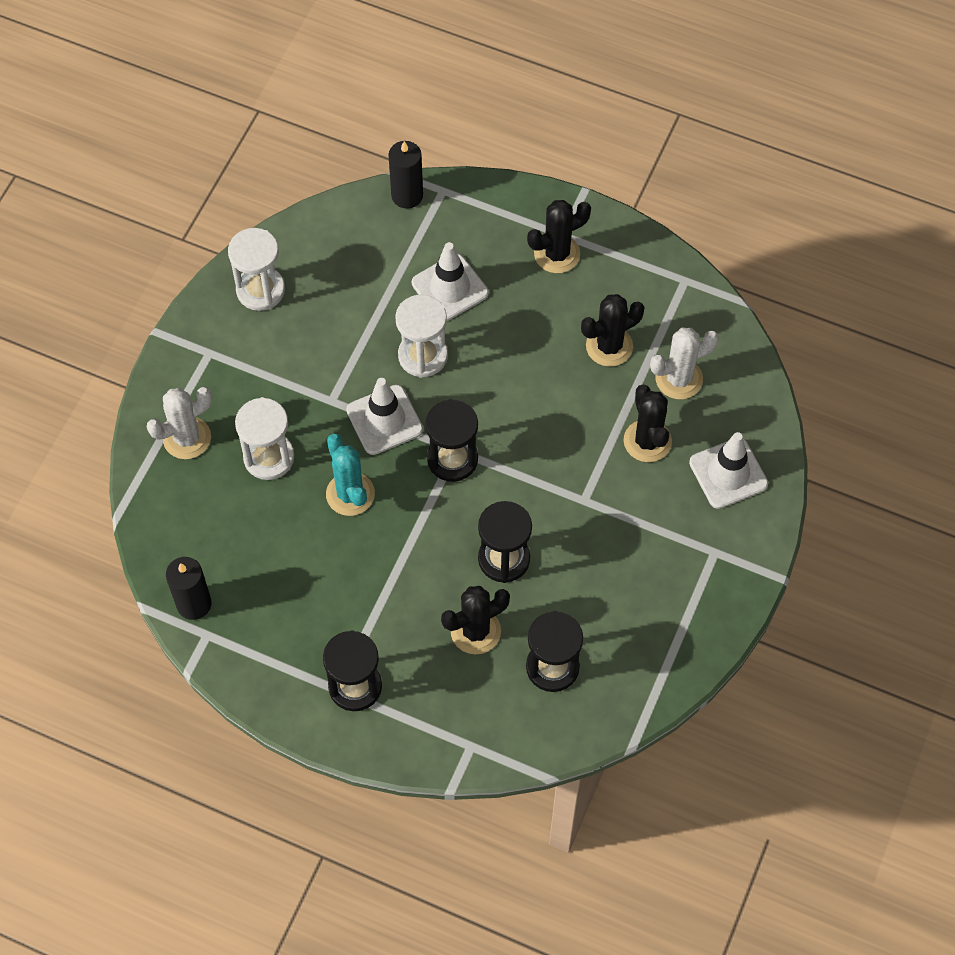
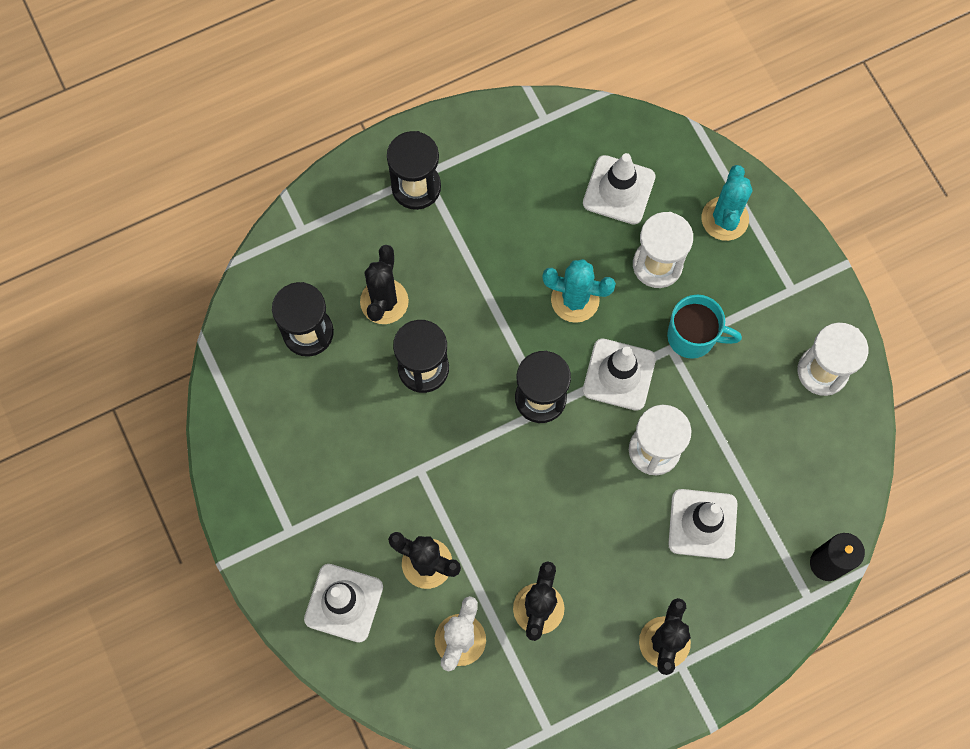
camera: 130 degrees right, 10 degrees up
(187, 438) = (725, 219): white cactus -> turquoise cactus
(194, 604) = (577, 127): black candle -> none
(226, 531) = (619, 190): none -> white traffic cone
(308, 392) = (693, 337): none -> turquoise mug

